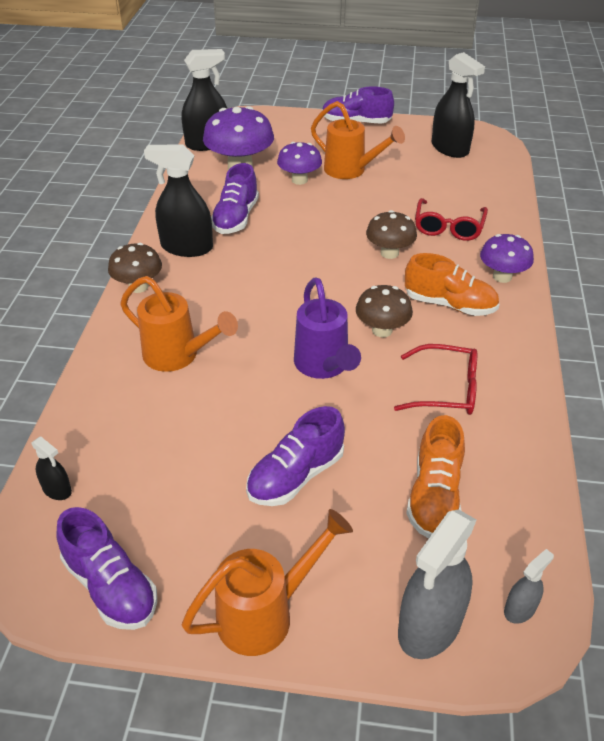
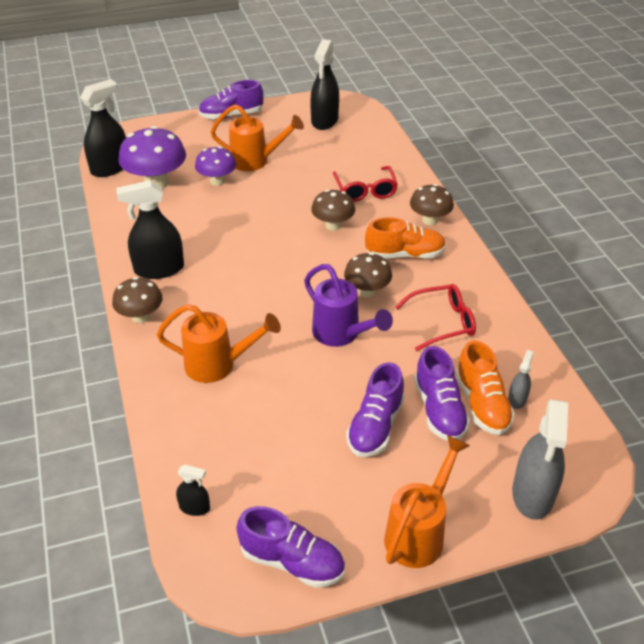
camera: 25 degrees left, 0 degrees up
(236, 218) = (185, 231): purple shoe -> purple shoe (439, 410)
(450, 148) = (324, 120): black spray bottle -> black spray bottle turned 75 degrees clockwise
(502, 276) = (429, 220): purple mushroom -> brown mushroom
(520, 609) = (582, 459): grey spray bottle -> grey spray bottle (517, 399)

